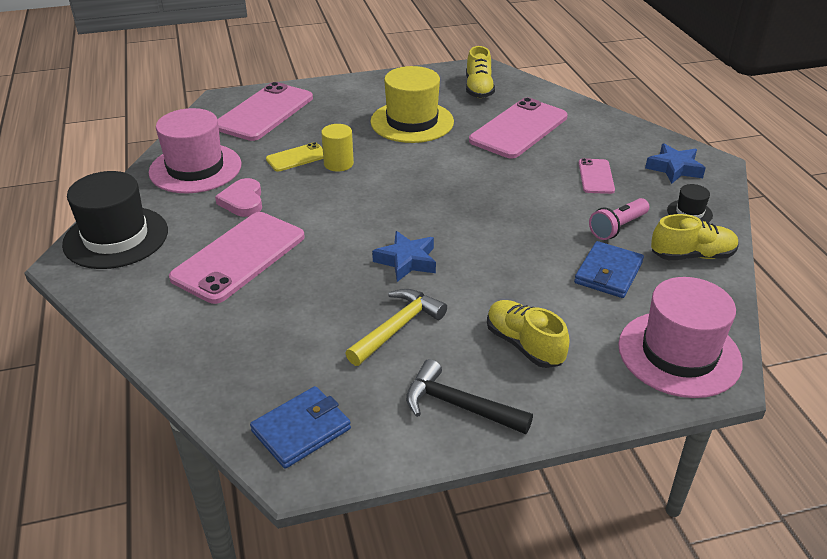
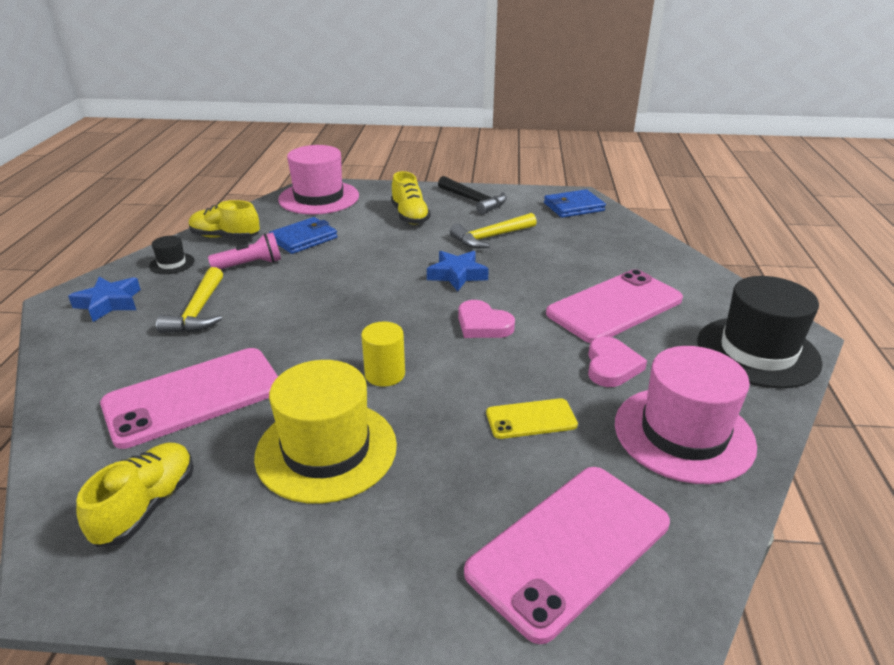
camera: 160 degrees left, 5 degrees down
(338, 164) = (476, 395): yellow cylinder -> yellow cylinder (385, 374)
(356, 214) = (483, 324): none -> pink heart
(596, 176) = (198, 311): pink phone -> yellow hammer

